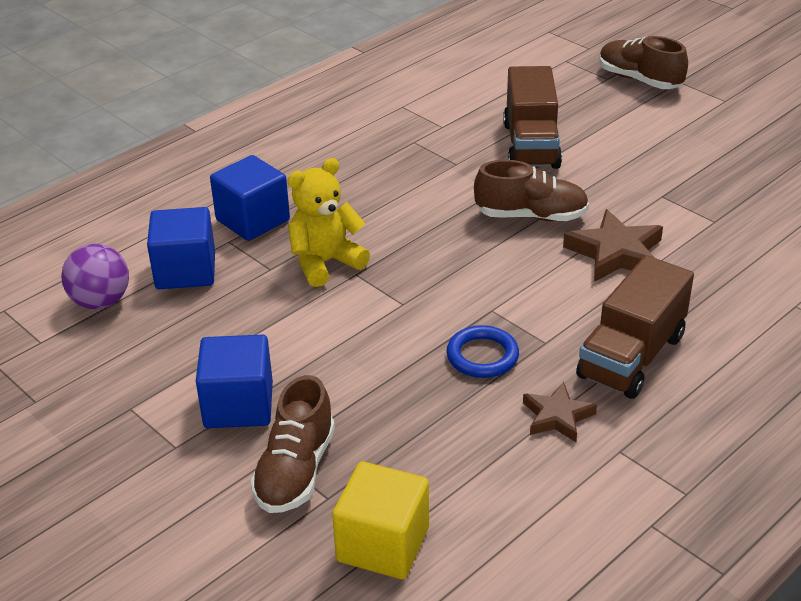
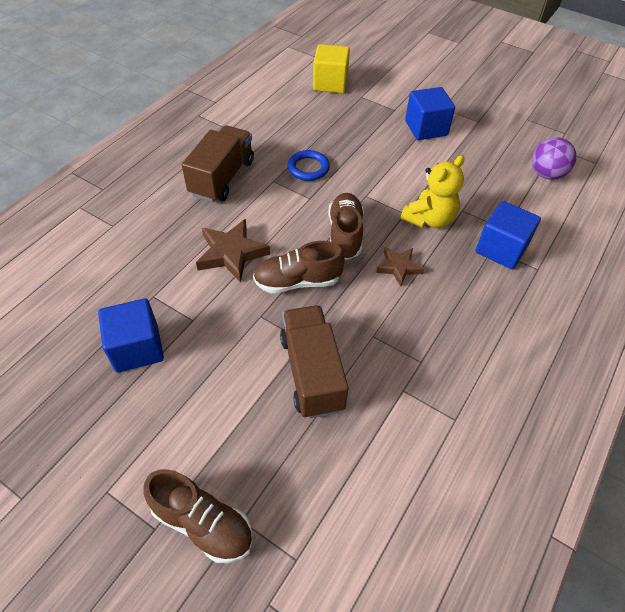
camera: 165 degrees right, 15 degrees up
(185, 271) = (514, 201): blue cube -> blue cube (137, 348)
(295, 471) = (381, 104): brown shoe -> brown shoe (345, 234)
(557, 416) = (262, 141): brown star -> brown star (399, 267)

